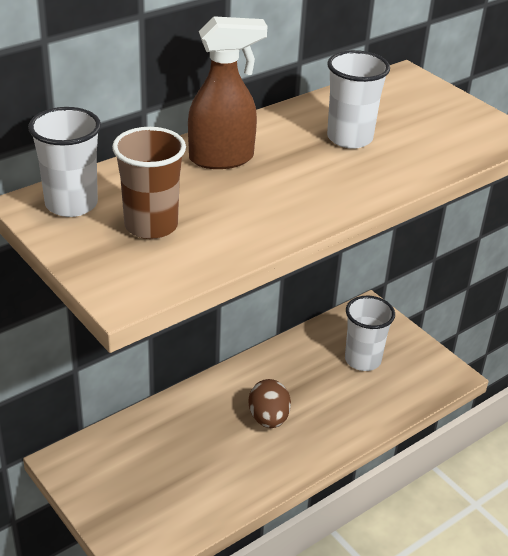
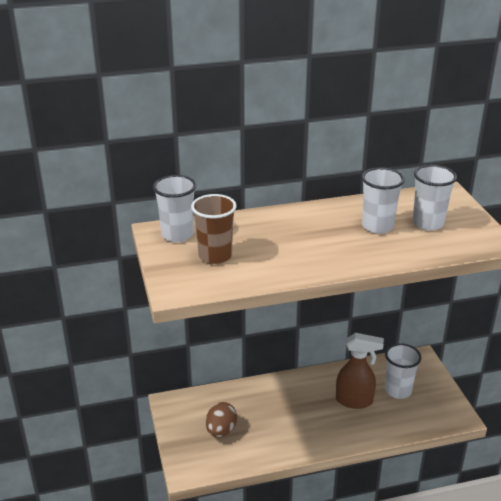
camera: 25 degrees right, 5 degrees down
(222, 159) = (285, 224): brown spray bottle -> brown spray bottle (354, 401)
(268, 418) = (312, 411): brown egg -> brown egg (221, 430)
(410, 122) = (428, 223): none -> white cup

